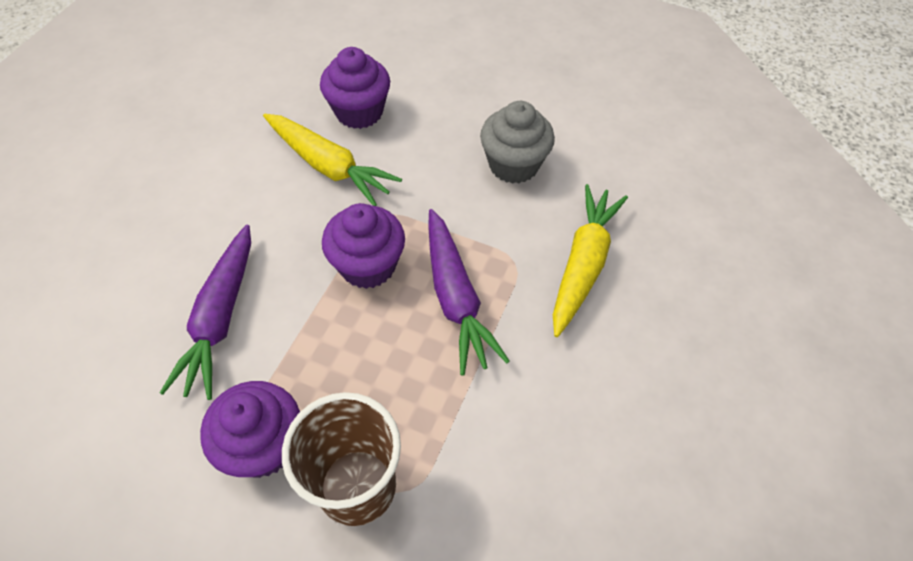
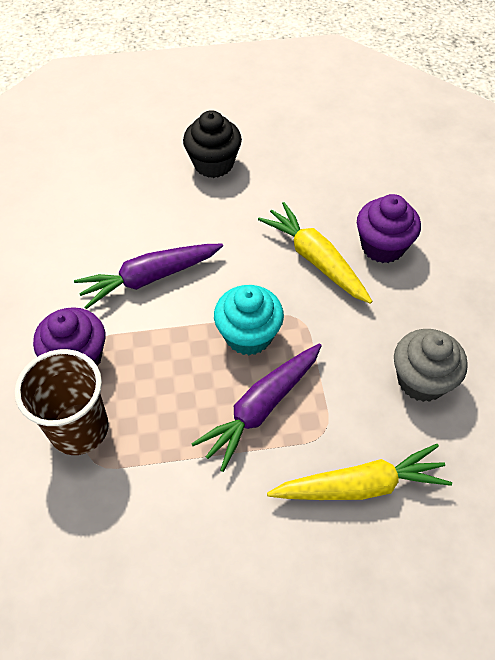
camera: 60 degrees right, 0 degrees up
(128, 183) = (213, 164): none -> black cupcake
(329, 166) = (315, 259): yellow carrot -> yellow carrot turned 135 degrees clockwise
(368, 265) = (248, 335): purple cupcake -> turquoise cupcake

